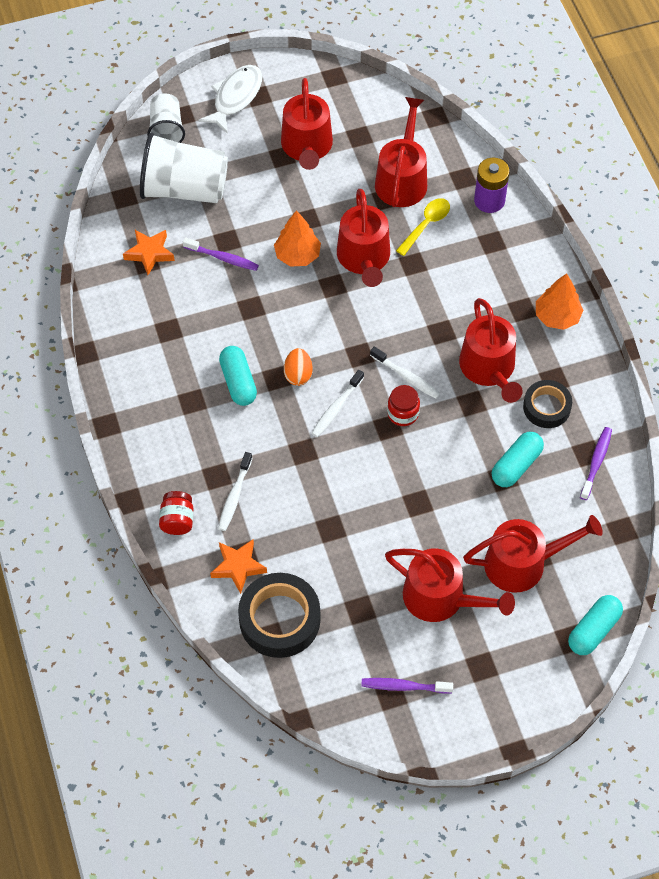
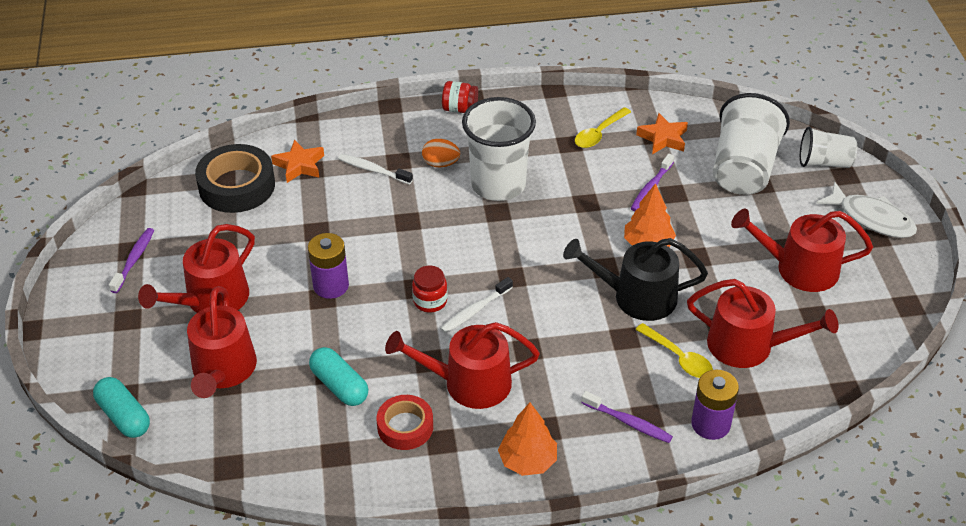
camera: 100 degrees right, 15 degrees down
(150, 306) = (599, 134): none -> yellow spoon
(177, 520) = (360, 132): red jar -> red jar (460, 109)
(238, 382) = (498, 184): turquoise capsule -> white cup
(298, 374) = (497, 227): orange egg -> orange egg (441, 164)
(336, 408) = (450, 251): white toothbrush -> none
(364, 258) = (637, 297): red watering can -> black watering can
(401, 498) = (331, 286): none -> purple battery
(546, 407) = (405, 427): black tape -> red tape
(596, 462) = (320, 460): purple toothbrush -> purple toothbrush (628, 422)

